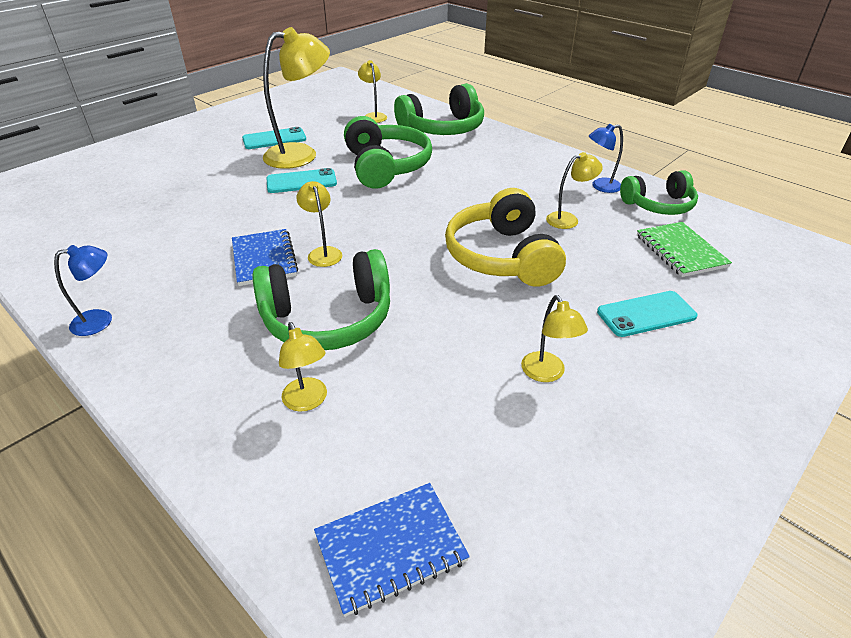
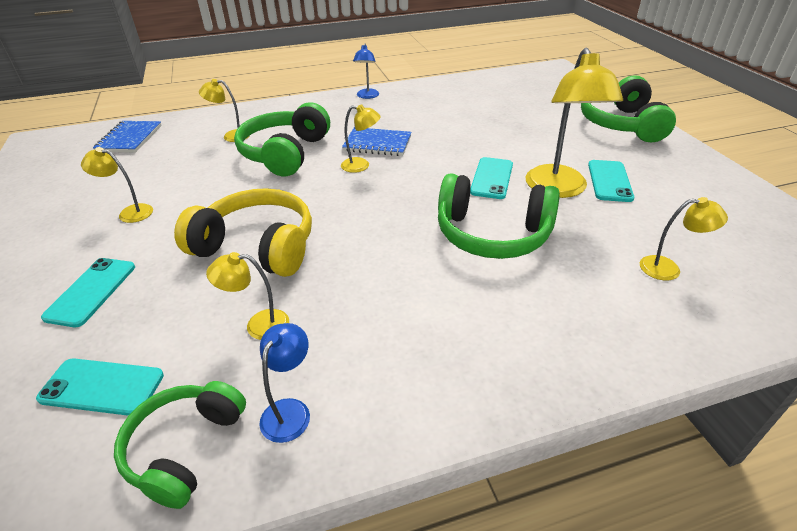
camera: 120 degrees right, 0 degrees up
(443, 128) = (593, 323): green headphones -> green headphones (621, 124)
(568, 219) = (258, 325): yellow lamp -> yellow lamp turned 75 degrees clockwise
(680, 251) = (102, 387): green notebook -> turquoise phone

